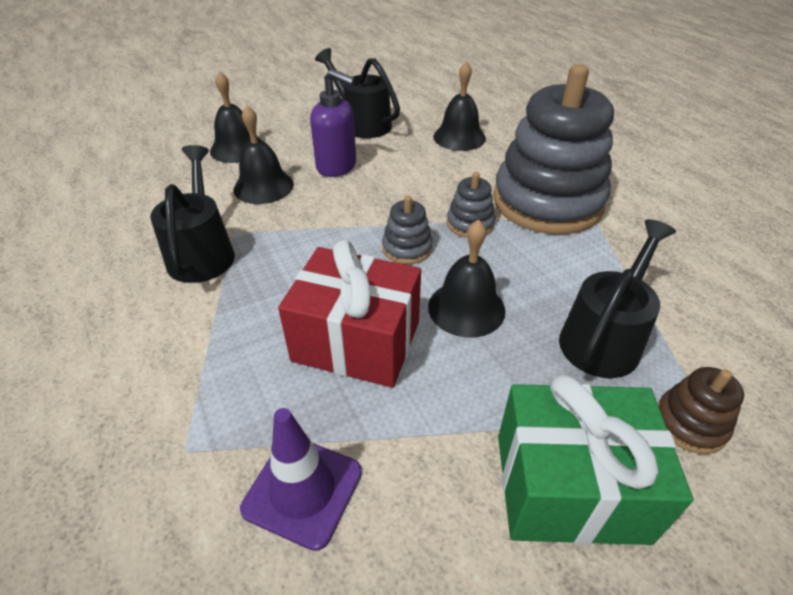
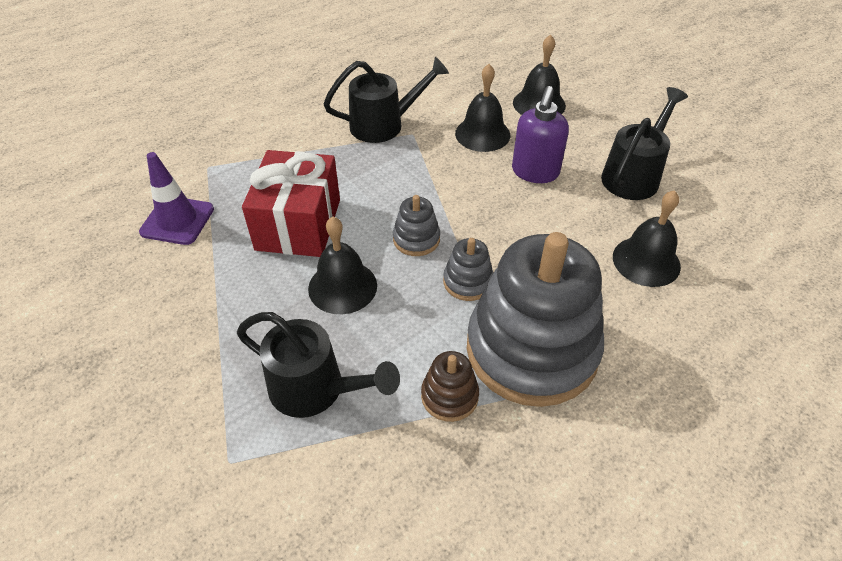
camera: 80 degrees right, 5 degrees up
(569, 486) = (167, 355): green gift -> none
(690, 423) = (218, 446): brown stacking toy -> brown stacking toy (449, 396)

